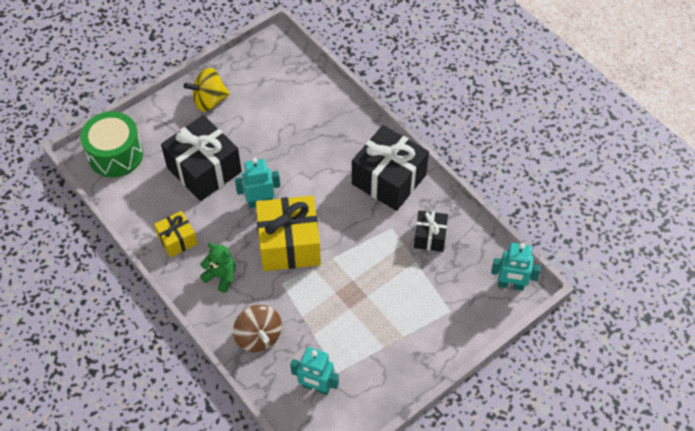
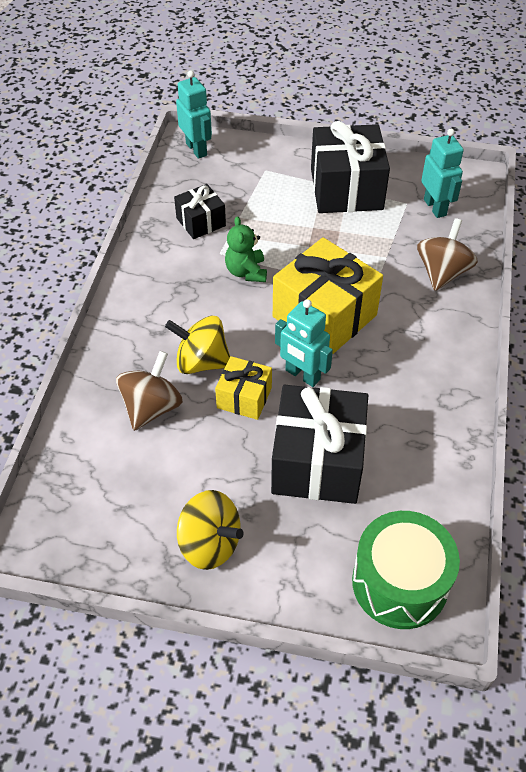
camera: 130 degrees left, 5 degrees down
(177, 240) = (429, 414): yellow gift -> yellow gift (244, 397)
(221, 276) = (422, 344): green teddy bear -> green teddy bear (246, 272)
(307, 125) = (151, 407): none -> brown spinning top
(315, 164) = (201, 362): none -> yellow spinning top
(389, 179) = (161, 289): black gift -> black gift (346, 189)

